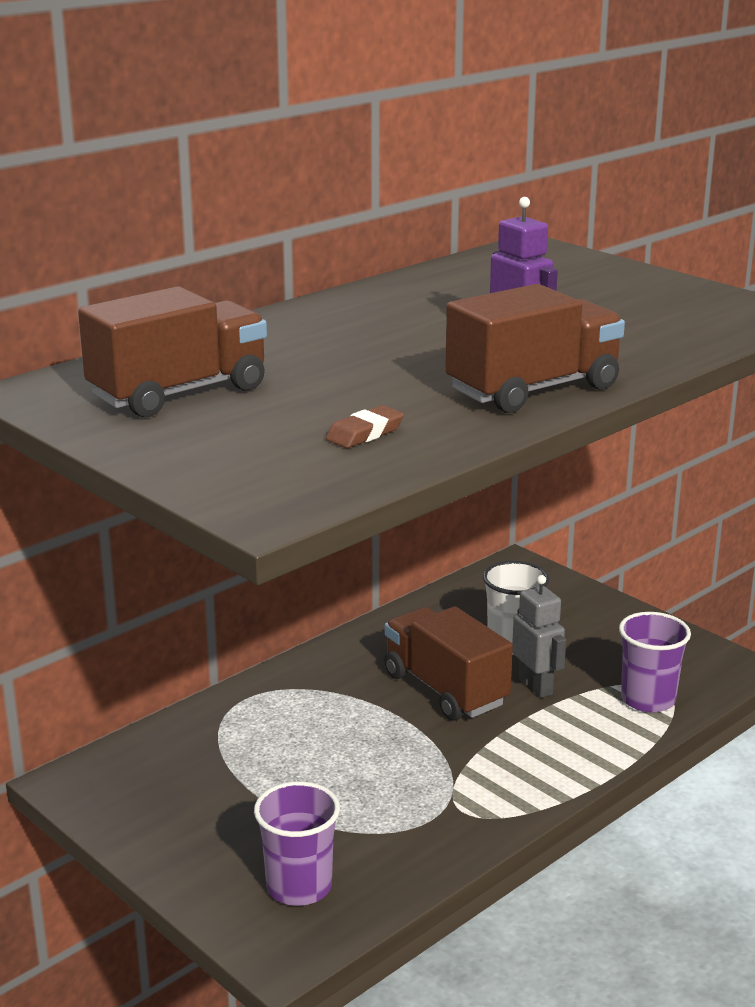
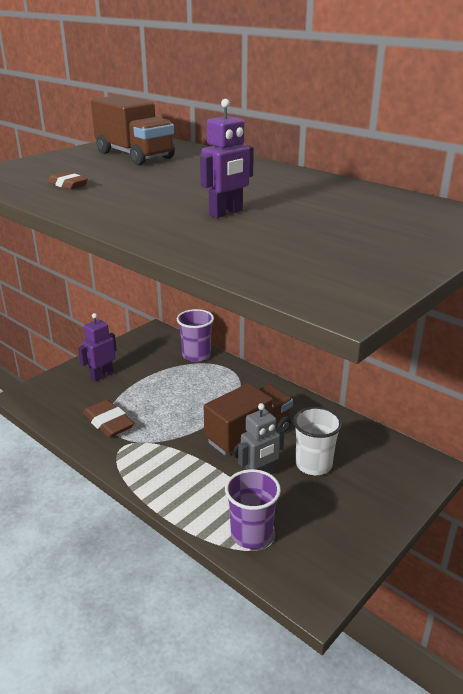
camera: 85 degrees right, 5 degrees up
(231, 847) = (101, 376): none -> purple robot
(299, 887) = (68, 396): purple cup -> purple cup (196, 355)
(395, 830) = (108, 423): none -> brown eraser
(533, 390) = (130, 216): brown truck -> none

